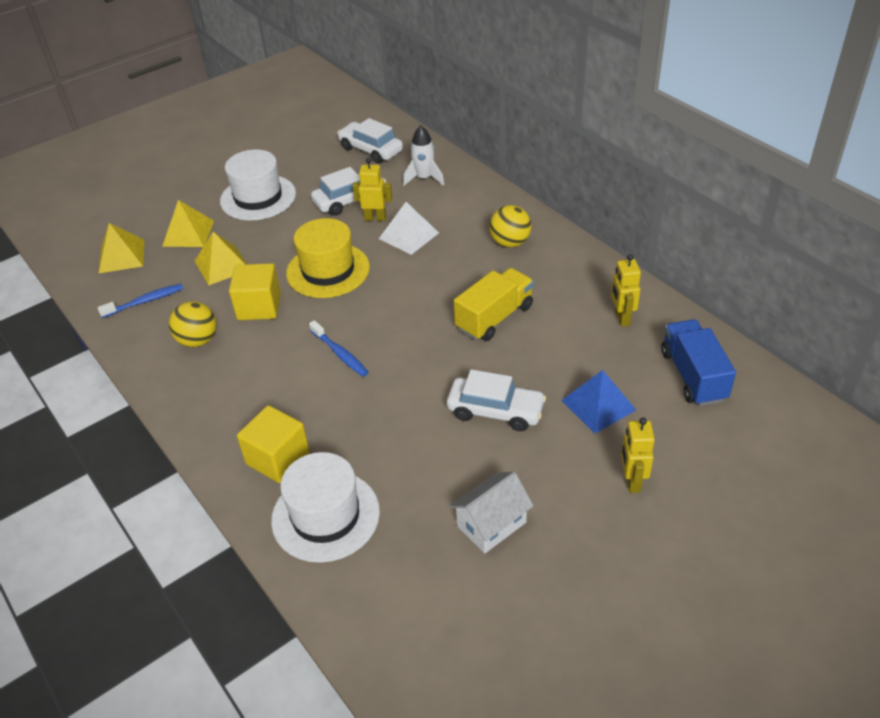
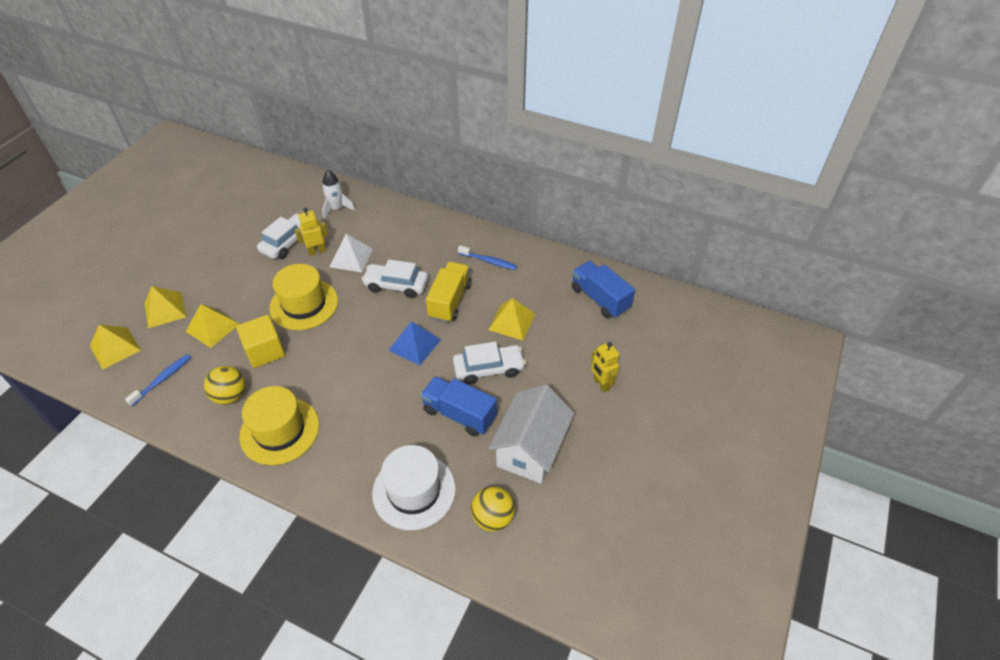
camera: 30 degrees left, 5 degrees up
(224, 394) = (279, 430): none -> yellow hat
(258, 197) = (208, 262): white hat -> none
(278, 458) = (353, 463): yellow cube -> none
(340, 354) = (352, 366): blue toothbrush -> blue toothbrush (488, 261)
(371, 150) = (280, 196): white car -> white car (396, 285)
(429, 450) = (459, 414): none -> blue truck
(491, 524) = (530, 449): white house -> white house, size x1.57
(510, 243) = (429, 241): yellow ball -> yellow ball (493, 518)
(557, 365) = (512, 321): none -> yellow pyramid
(598, 405) = (553, 340): blue pyramid -> blue pyramid (414, 344)
(621, 318) = (534, 273): yellow robot -> none

